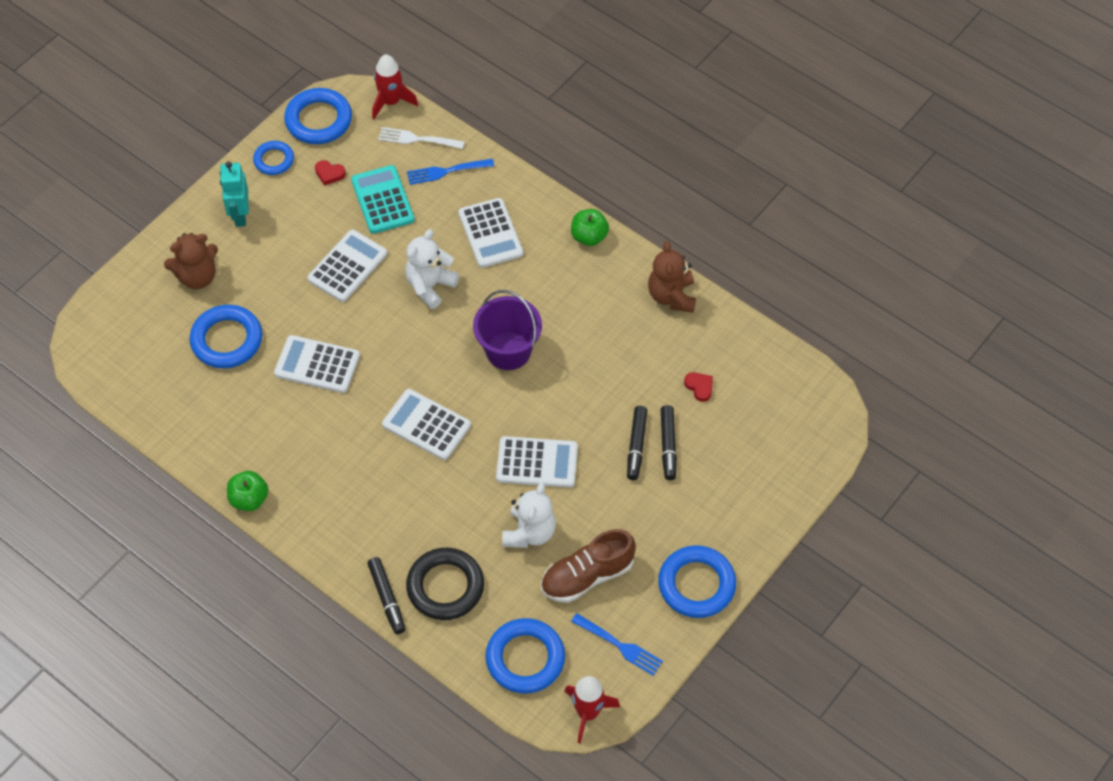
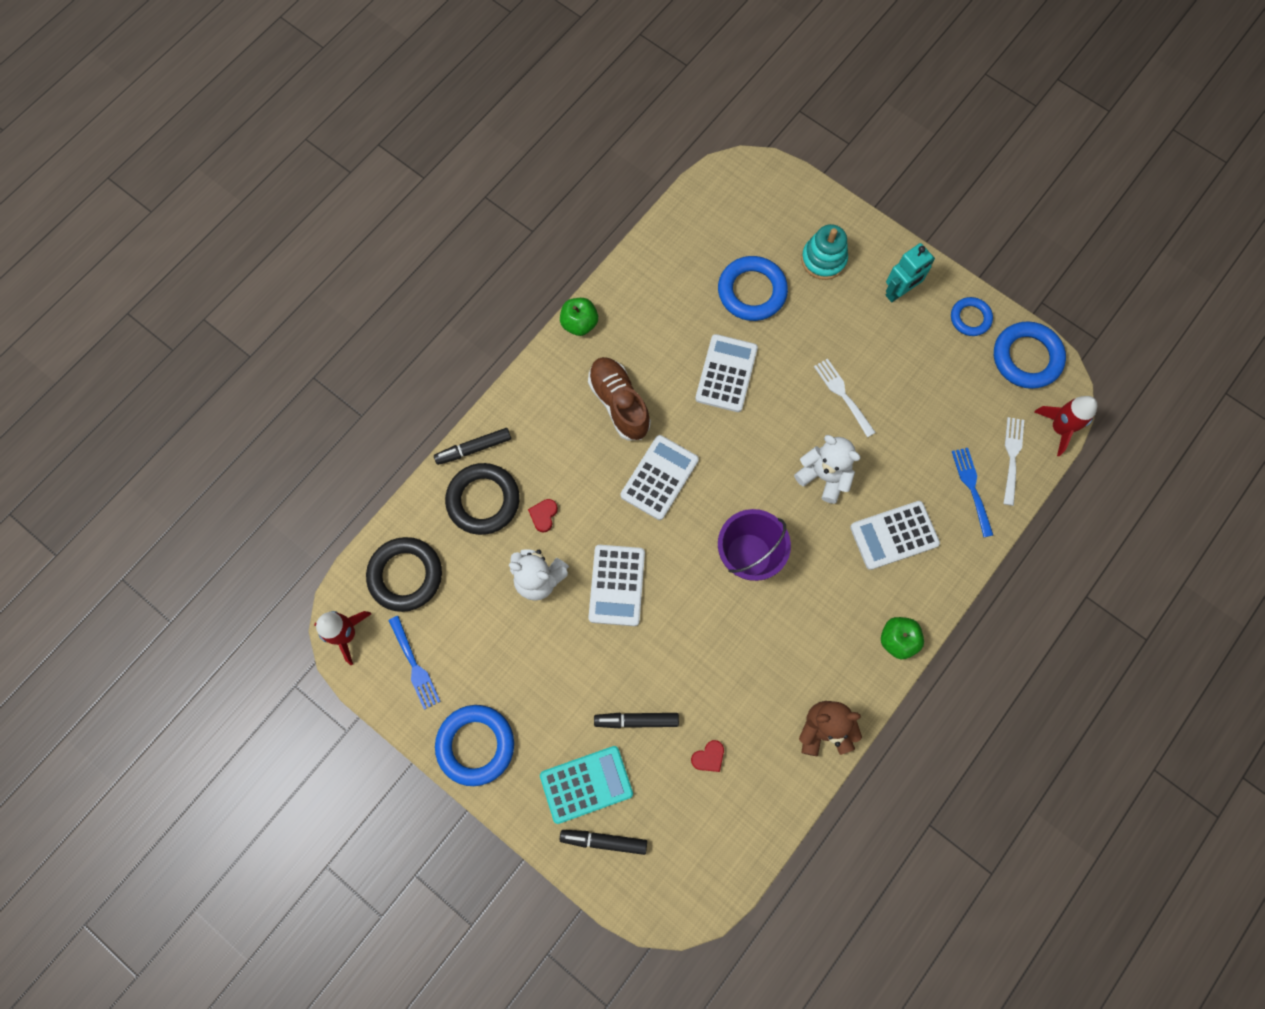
camera: 90 degrees right, 15 degrees up
(197, 276) = (823, 260): brown teddy bear -> turquoise stacking toy
(240, 215) = (899, 292): turquoise robot -> turquoise robot turned 150 degrees clockwise
(329, 173) = (958, 372): red heart -> red heart (543, 515)
(347, 266) = (843, 395): white calculator -> white fork
(382, 200) = (928, 425): turquoise calculator -> turquoise calculator (586, 784)
(525, 658) = (405, 575): blue ring -> black ring
(587, 576) = (489, 635): brown shoe -> brown shoe (619, 403)
(619, 645) = (414, 665): blue fork -> blue fork turned 60 degrees counterclockwise
(636, 446) = (636, 687): black marker -> black marker (604, 841)

